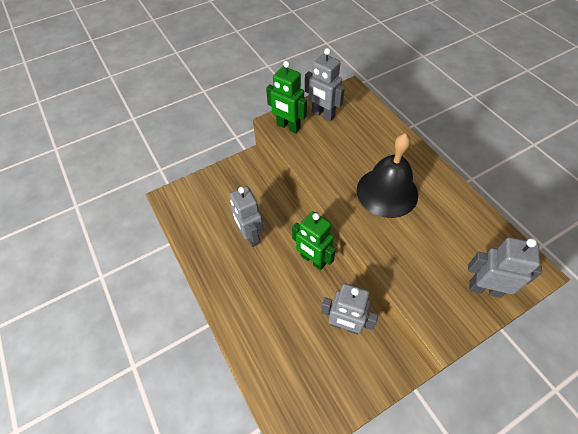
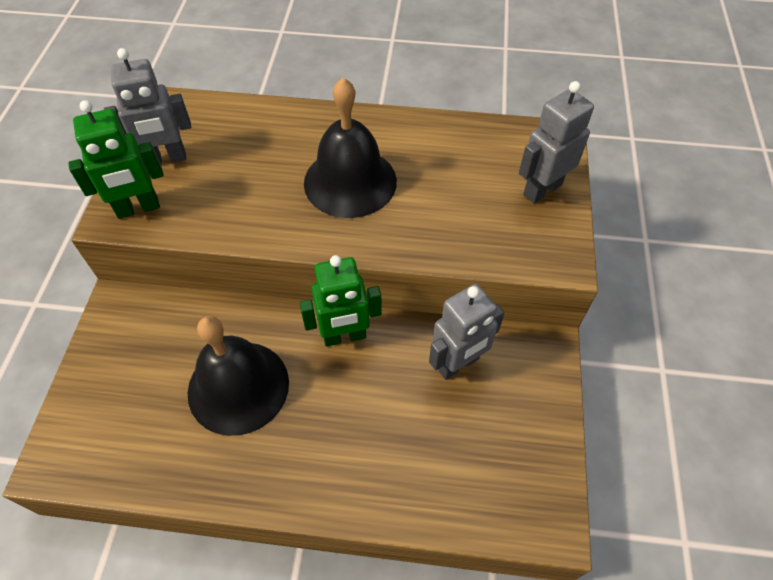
camera: 55 degrees left, 0 degrees up
(250, 236) = (238, 387): grey robot -> black bell

